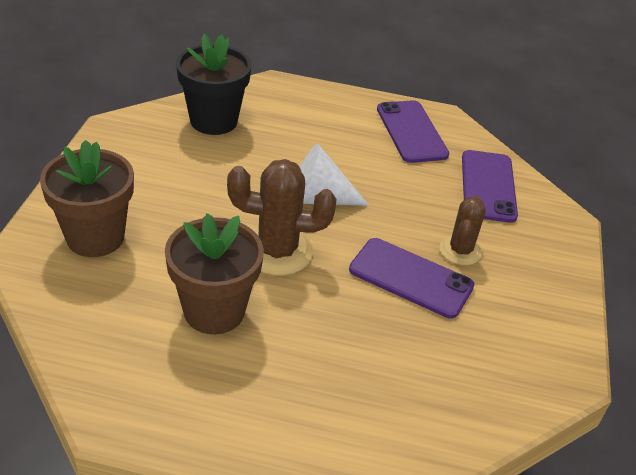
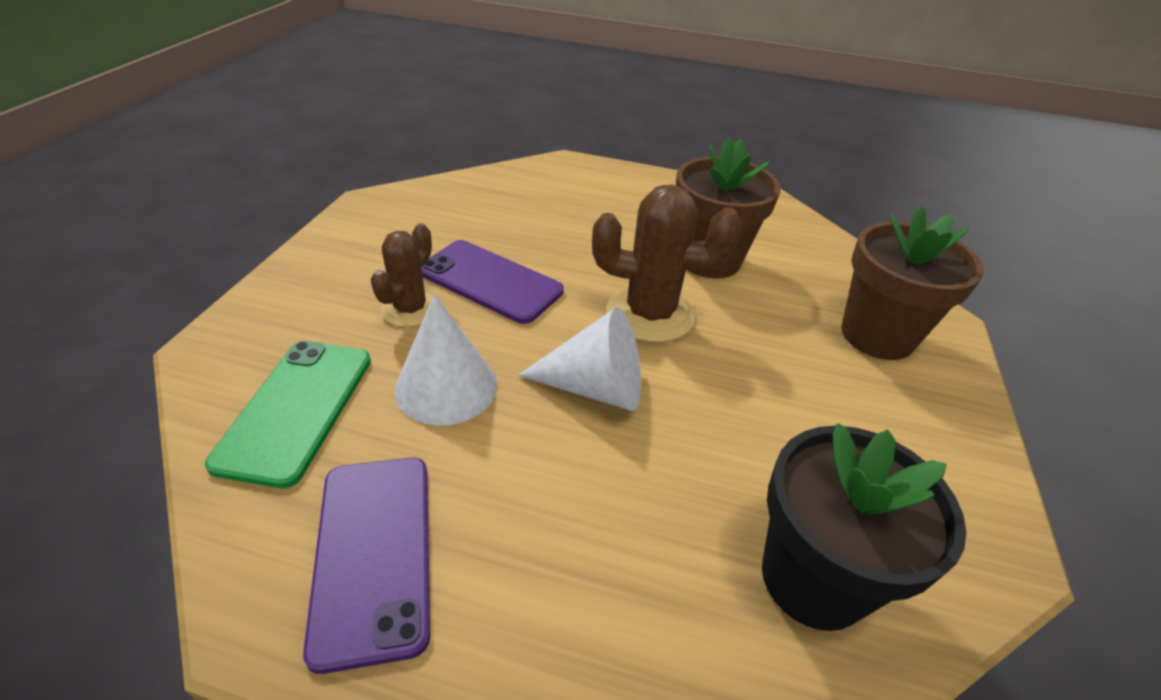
camera: 175 degrees left, 0 degrees up
(410, 198) = (446, 386): none -> white cone
(488, 186) = (296, 409): purple phone -> green phone

